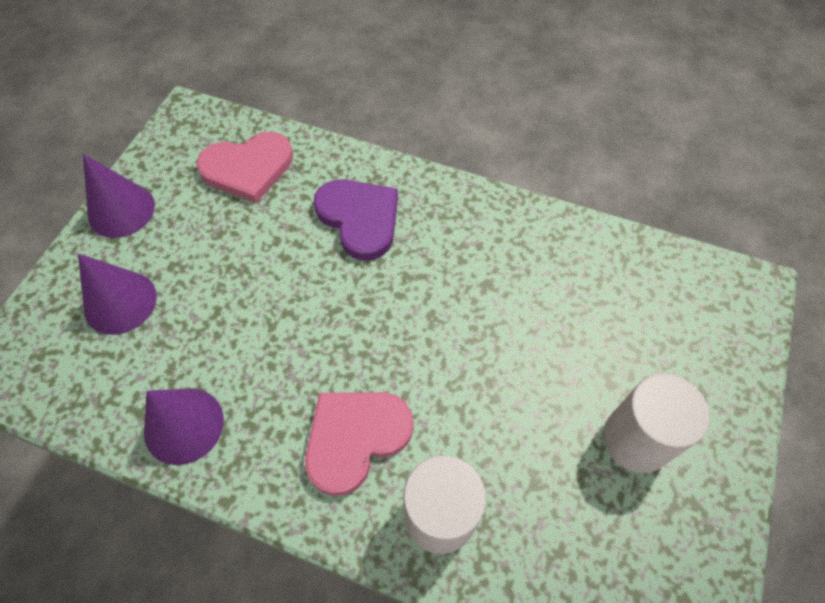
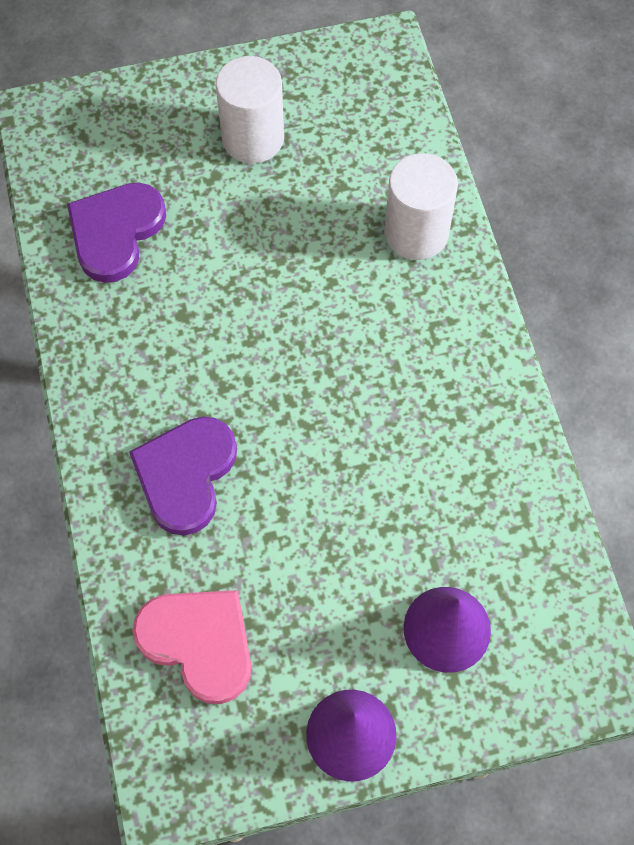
camera: 125 degrees left, 5 degrees up
(184, 425) = (503, 466): purple cone -> none
(355, 438) = (406, 327): pink heart -> none
(594, 280) = (115, 232): none -> purple heart

